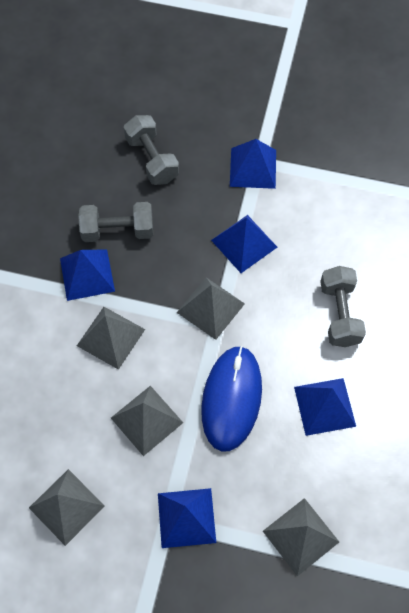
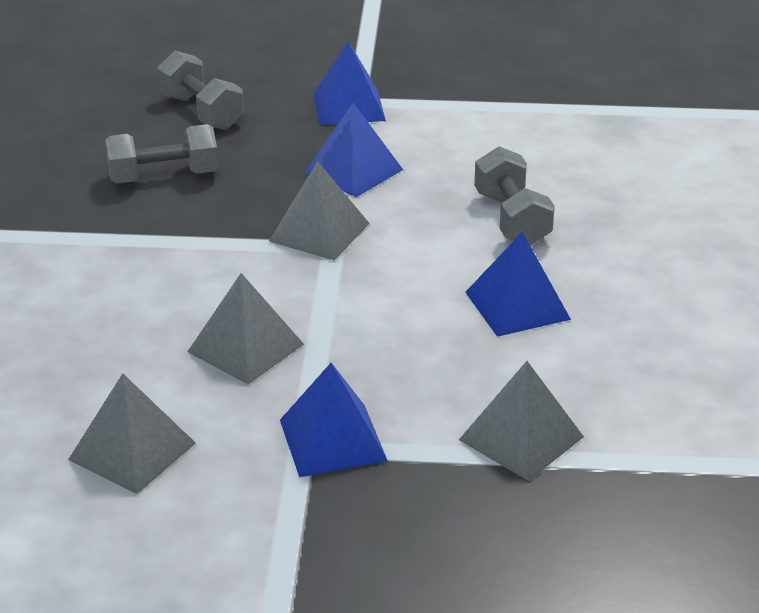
camera: 10 degrees left, 30 degrees down
(87, 274) = (124, 220): blue pyramid -> none
(110, 337) = (172, 274): grey pyramid -> none
(231, 399) = (373, 313): blue mouse -> none

